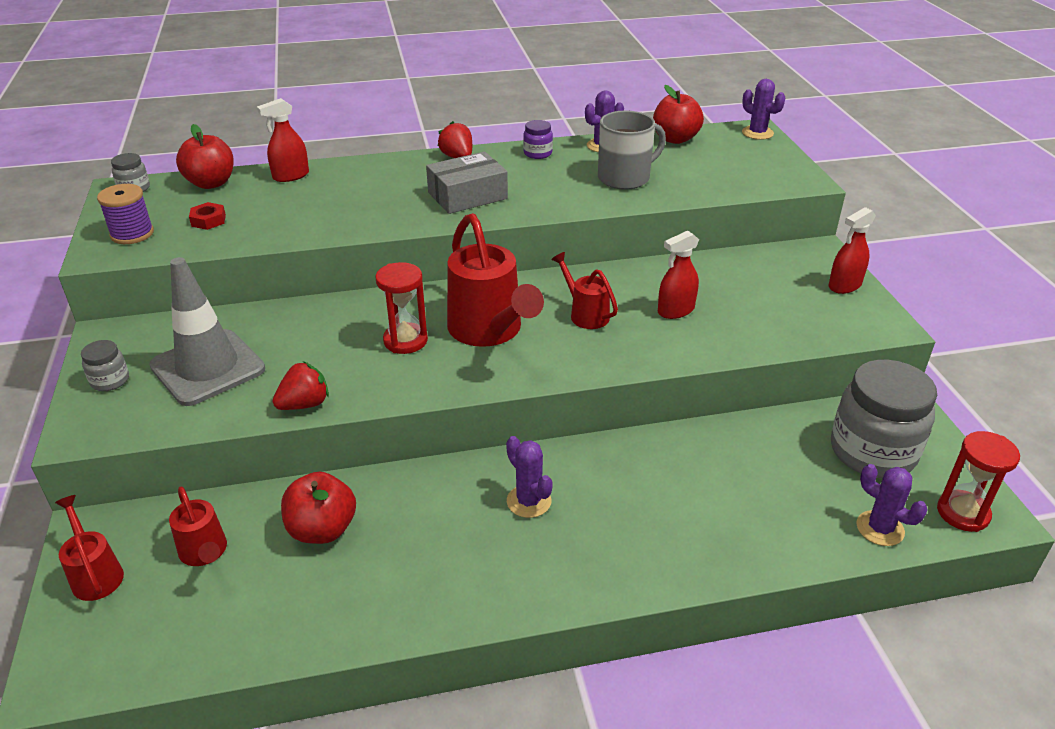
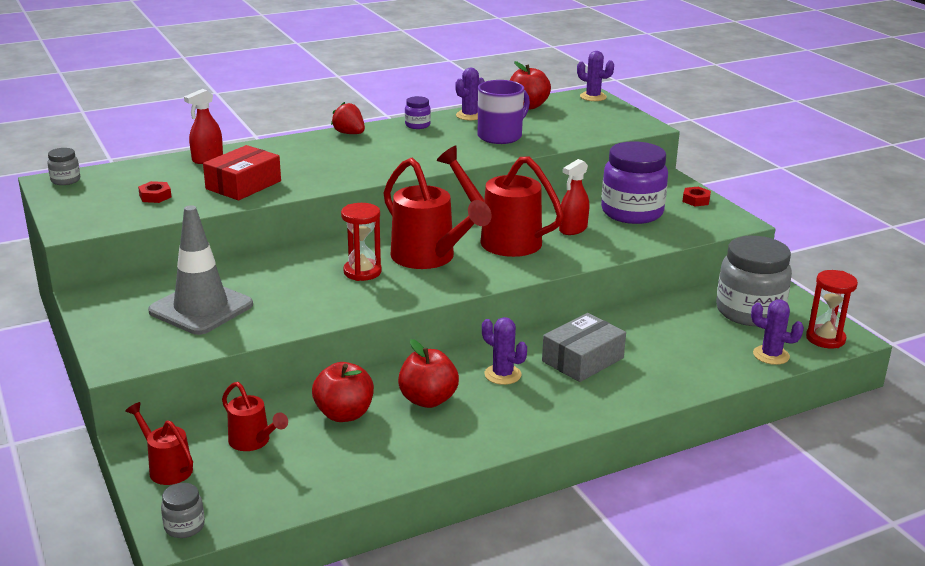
camera: 15 degrees left, 10 degrees down
(110, 381) = (118, 326): grey jar -> grey jar (184, 526)
(132, 234) = (91, 212): purple spool -> none
(211, 183) = (136, 170): red apple -> red apple (428, 400)
(304, 404) = (302, 321): red strawberry -> none
(307, 216) = (243, 185): none -> red box
(467, 195) = (375, 159): grey box -> grey box (582, 359)
(585, 314) = (502, 239): red watering can -> red watering can, size x1.88
(625, 178) = (500, 136): grey mug -> purple mug
(757, 294) = (632, 212): none -> purple jar
(844, 285) = (696, 200): red spray bottle -> red nut

